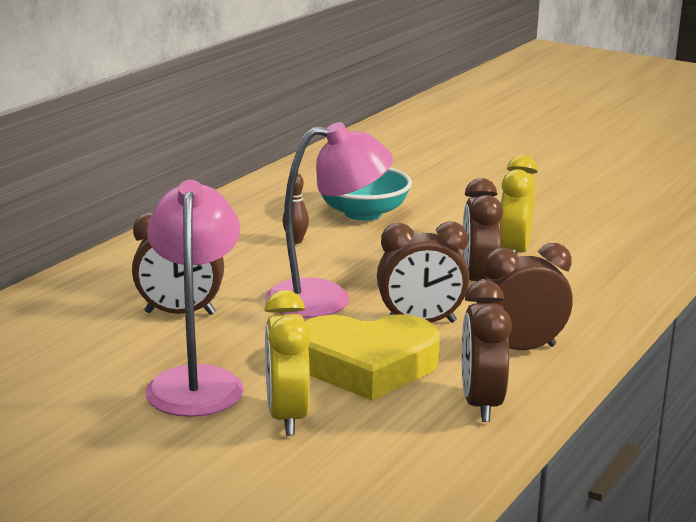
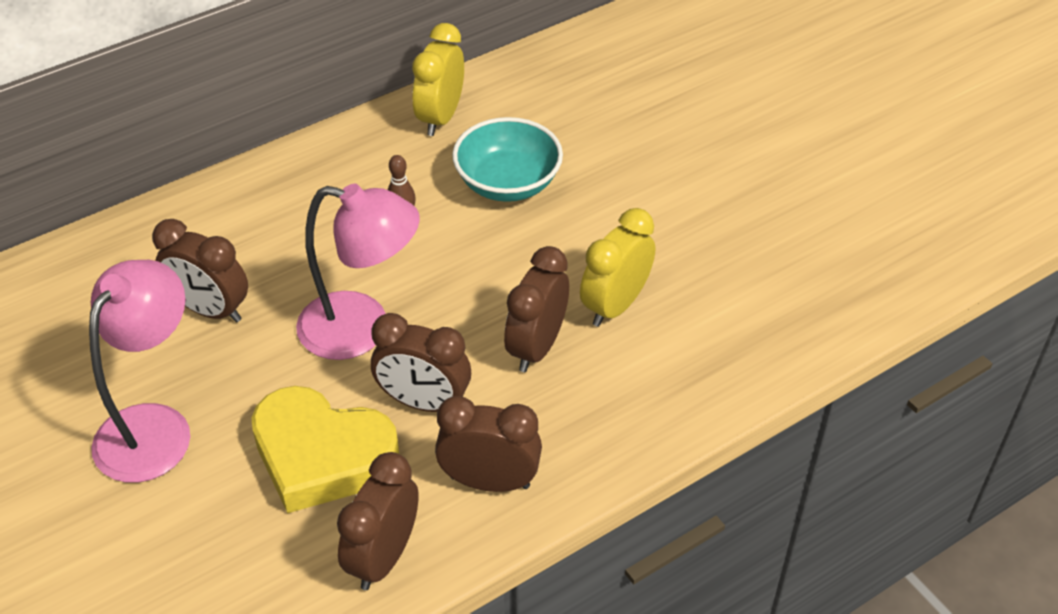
camera: 25 degrees right, 25 degrees up
(287, 417) = (195, 510): yellow clock -> yellow clock (440, 117)

